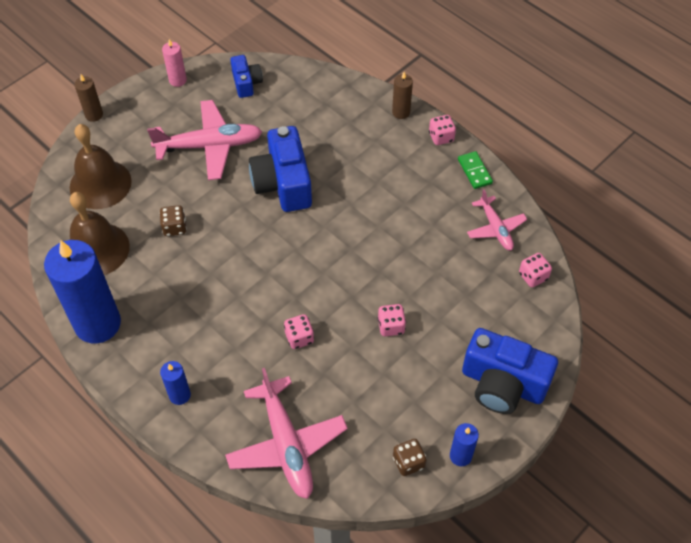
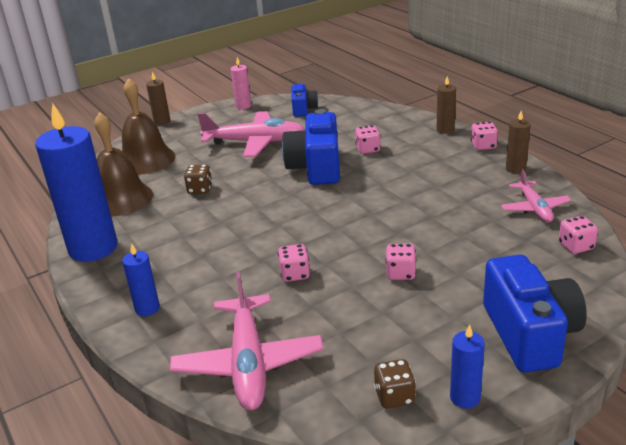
camera: 15 degrees right, 25 degrees down
(329, 150) = (368, 149): none -> pink dice
(474, 171) = (515, 169): green domino -> brown candle
(502, 384) = (530, 334): blue camera -> blue camera turned 135 degrees counterclockwise

